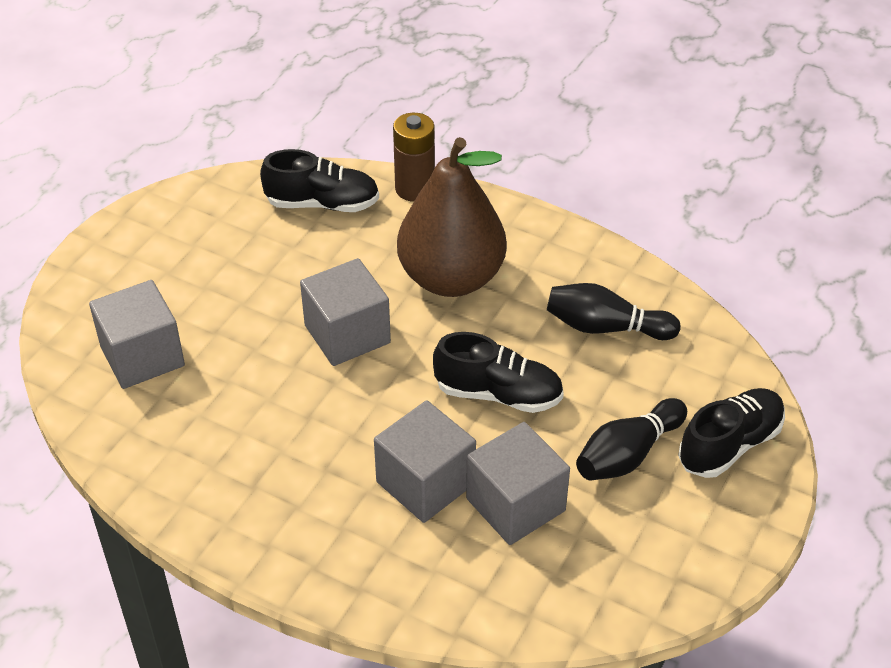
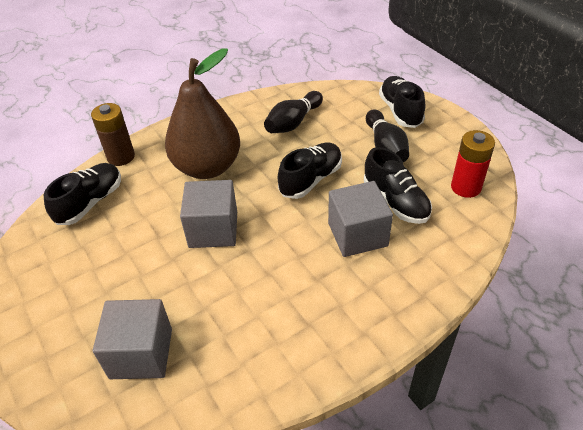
camera: 60 degrees left, 0 degrees up
(515, 504) = (395, 201): grey cube -> black shoe
(602, 582) = (466, 187): none -> red battery

